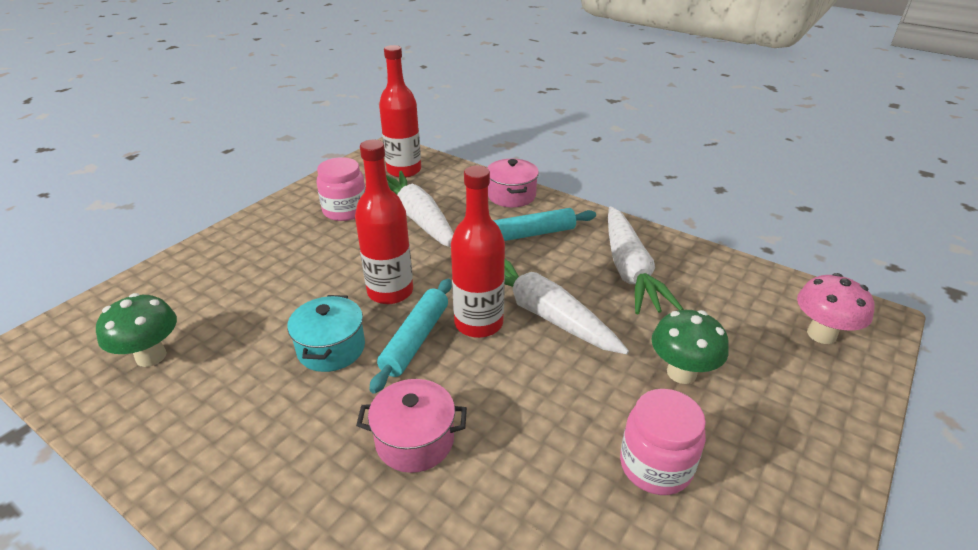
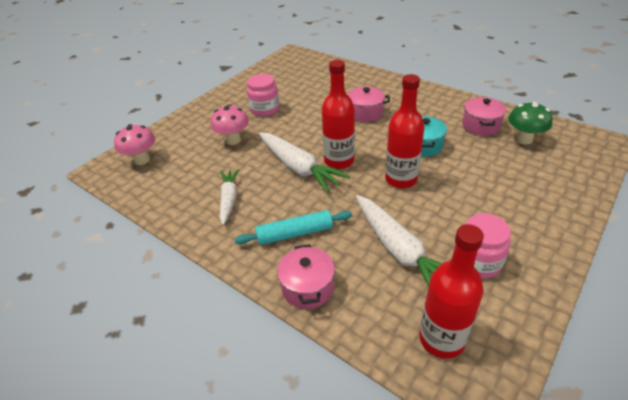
camera: 175 degrees left, 5 degrees up
(197, 392) = (480, 126): none -> pink pot
(415, 340) = (375, 151): turquoise rolling pin -> none
(630, 270) = (229, 199): white carrot -> white carrot, size x0.62
(681, 373) = (233, 140): green mushroom -> pink mushroom

